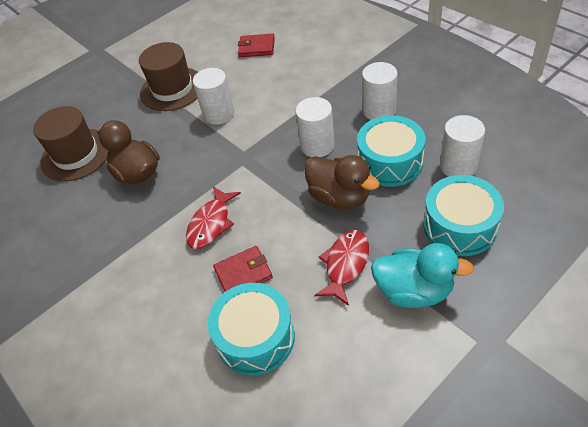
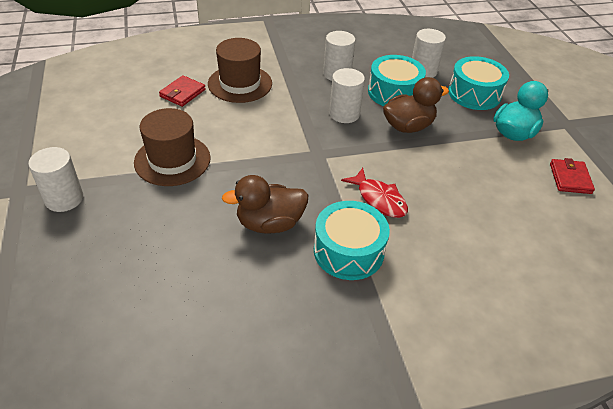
camera: 70 degrees left, 5 degrees down
(76, 155) = (190, 261): brown hat -> brown hat (240, 84)
(219, 114) = (246, 146): white cylinder -> white cylinder (64, 199)
(243, 273) = (446, 201): red wallet -> red wallet (570, 178)
(255, 337) = (511, 217): turquoise drum -> turquoise drum (348, 251)
(345, 264) = (473, 150): red fish -> none

